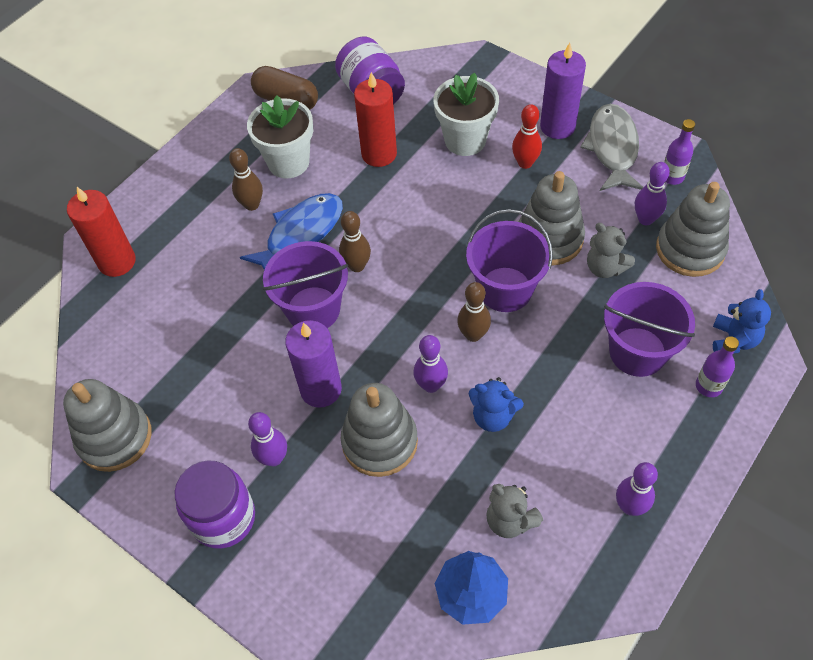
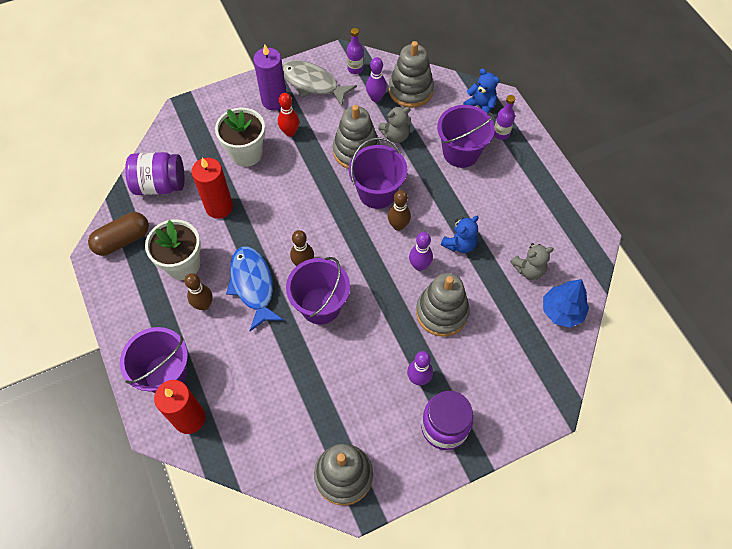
camera: 65 degrees left, 5 degrees up
(156, 216) = (166, 374): none -> purple bucket
(321, 389) = (384, 328): purple candle -> none
(630, 506) = (551, 209): purple bowling pin -> none

